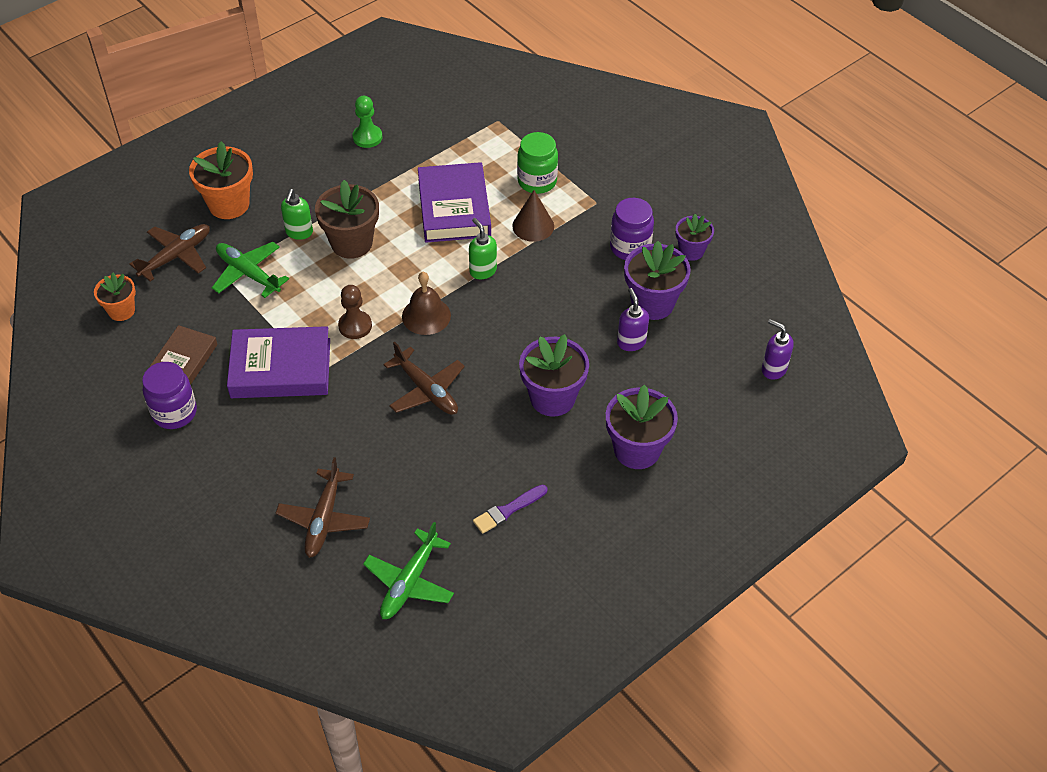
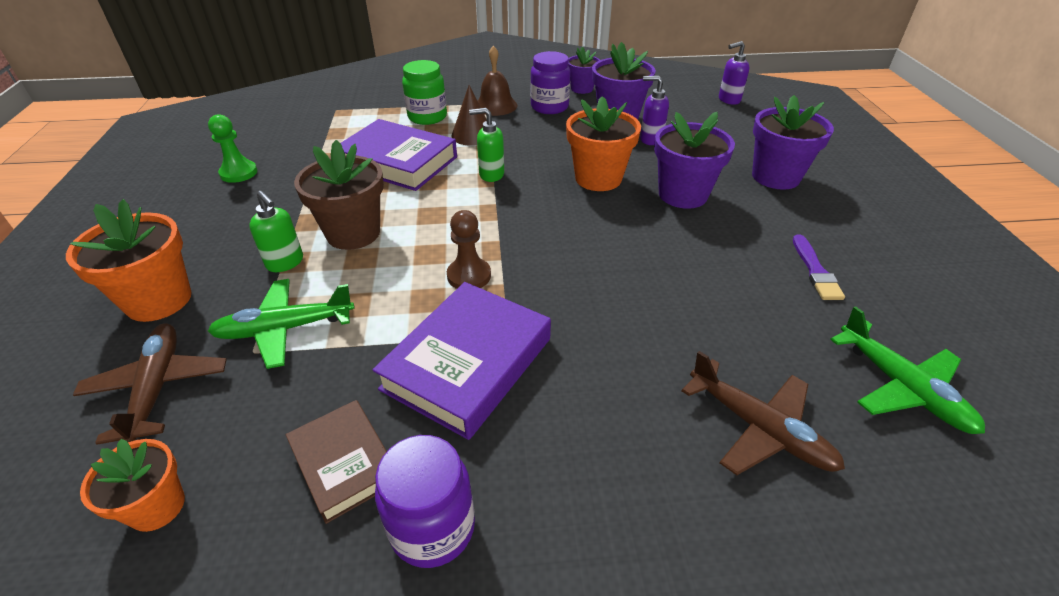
camera: 55 degrees left, 10 degrees down
(426, 316) = (508, 225): brown bell -> brown bell (495, 106)
(426, 390) = (609, 262): brown plane -> none
(532, 336) = (598, 178): none -> orange flower pot

